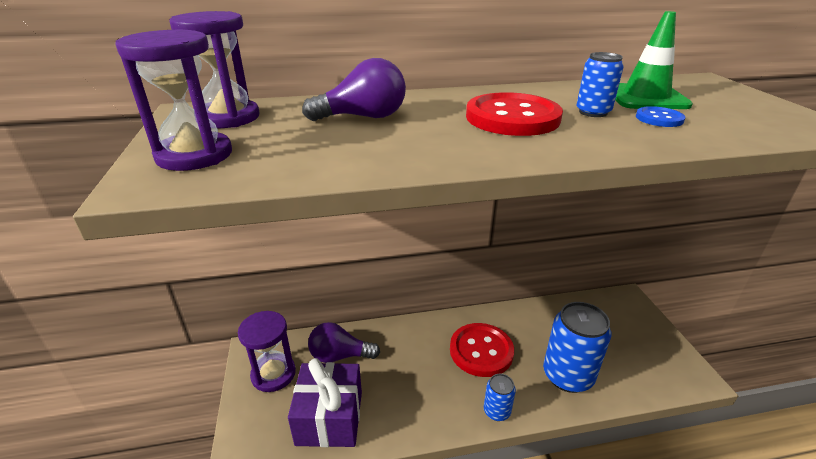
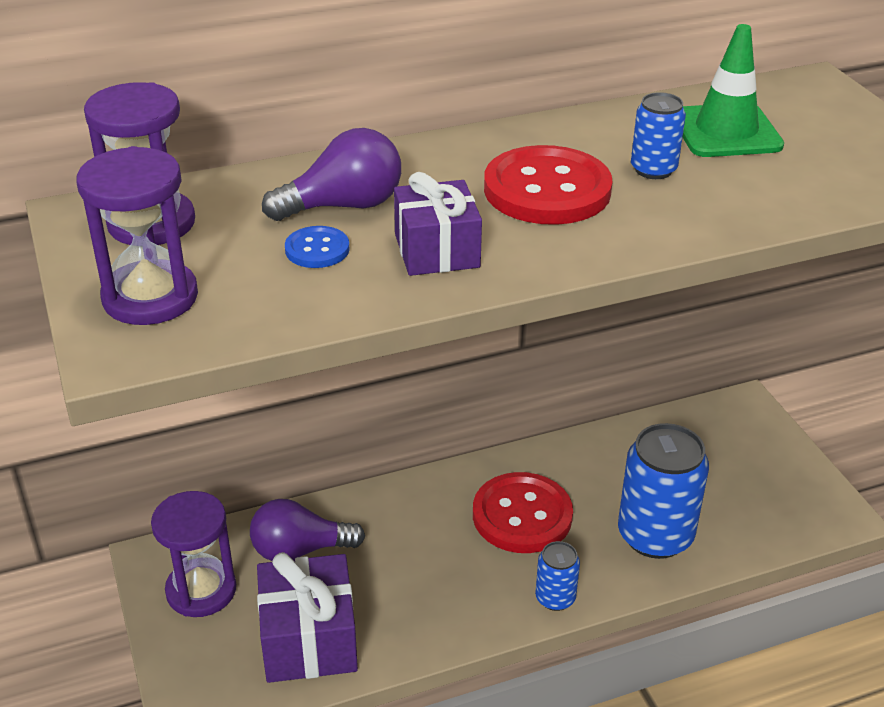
camera: 10 degrees left, 5 degrees up
(421, 144) = (436, 250): none -> purple gift
(659, 118) = (738, 175): blue button -> blue button (317, 249)

